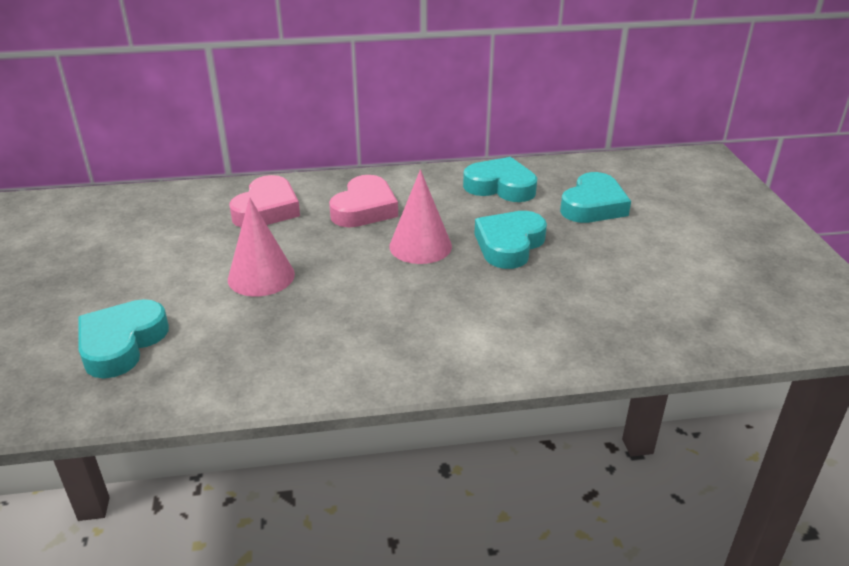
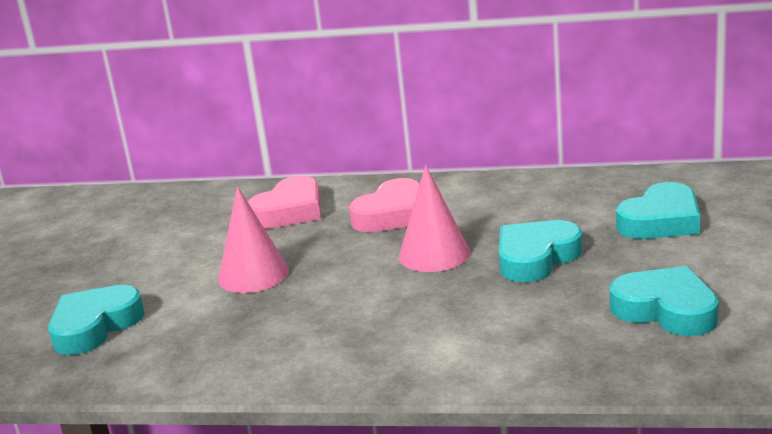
camera: 20 degrees right, 10 degrees down
(500, 186) = (559, 197): turquoise heart -> turquoise heart (666, 310)

